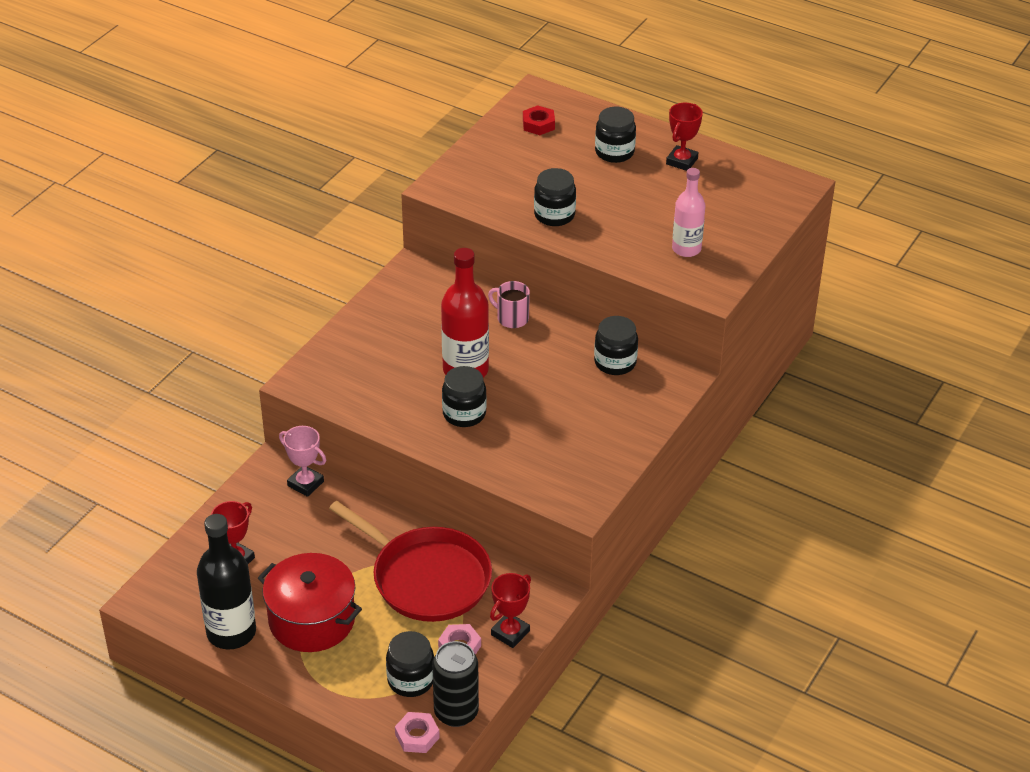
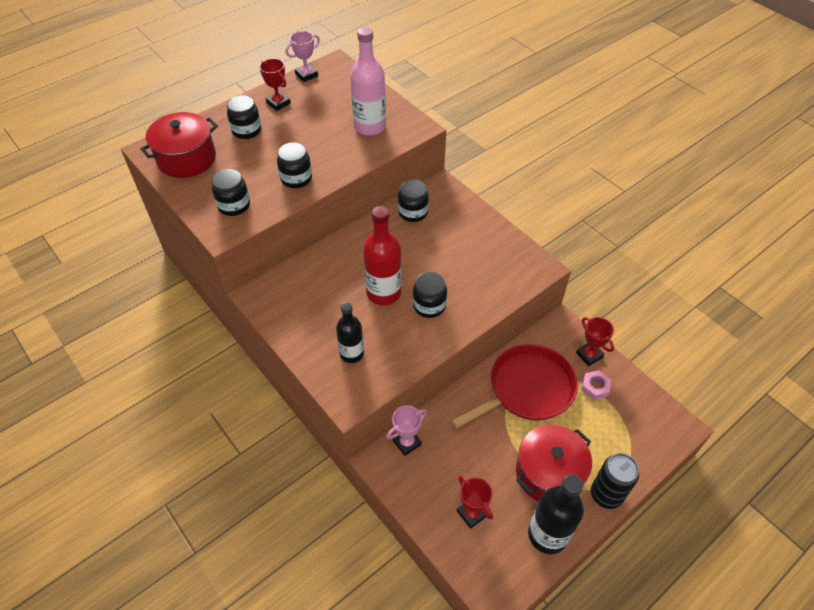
camera: 70 degrees left, 10 degrees up
(364, 367) = (352, 353): none -> black bottle
(411, 680) = (619, 424): black jar -> black jar (234, 205)
(417, 736) = (670, 433): pink nut -> none
(456, 712) = (652, 405): black can -> black can (606, 494)
(511, 318) = (342, 252): pink mug -> none
(538, 124) = (186, 159): red nut -> red pot
(686, 249) = (370, 127): pink bottle -> pink bottle, size x1.53
(754, 168) = (306, 75): none -> pink trophy

